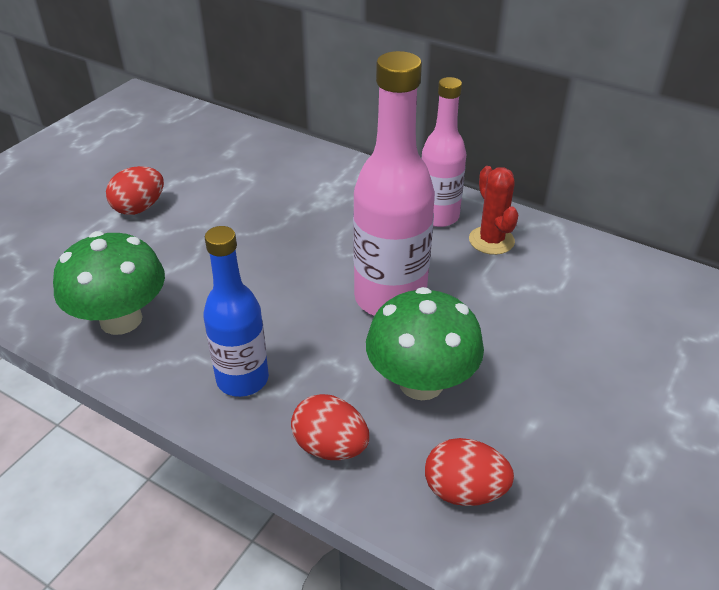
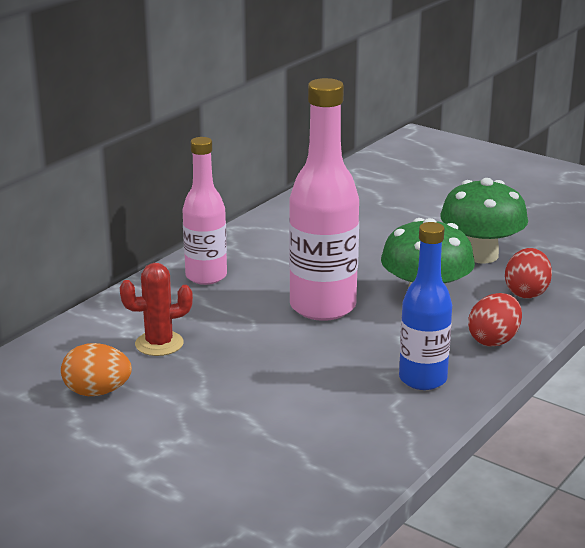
camera: 85 degrees left, 15 degrees down
(121, 319) = (337, 452): green mushroom -> green mushroom (481, 255)
(139, 208) = (130, 455): red egg -> none
(230, 182) = (97, 392): none -> orange egg
(491, 240) = (250, 256): red cactus -> red cactus (159, 344)

